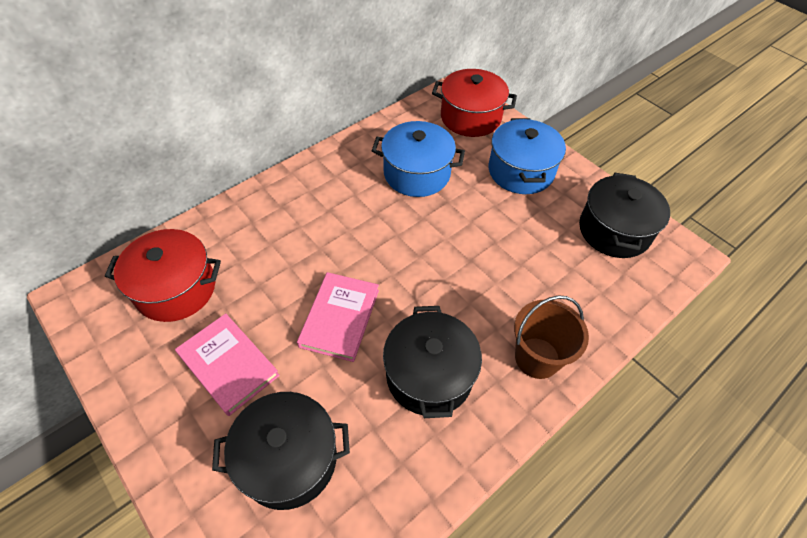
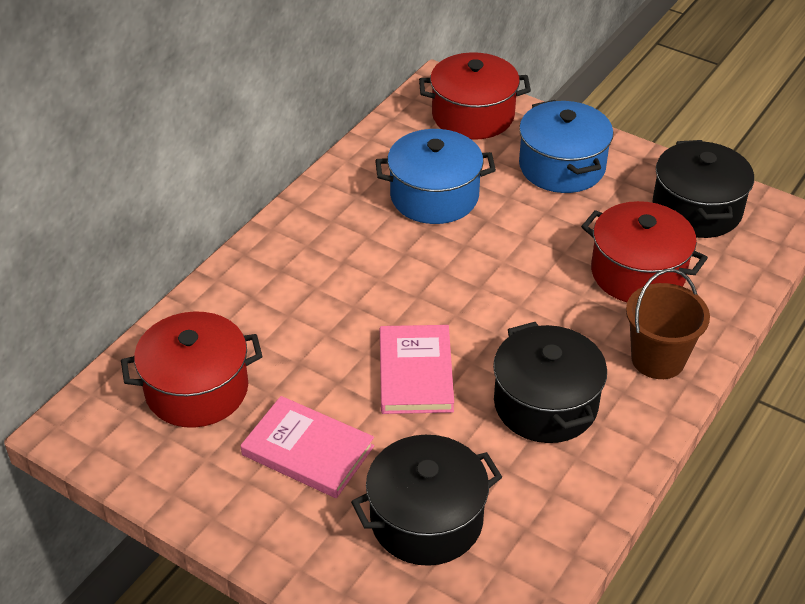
camera: 15 degrees left, 10 degrees down
(548, 274) = (637, 273): none -> red pot

